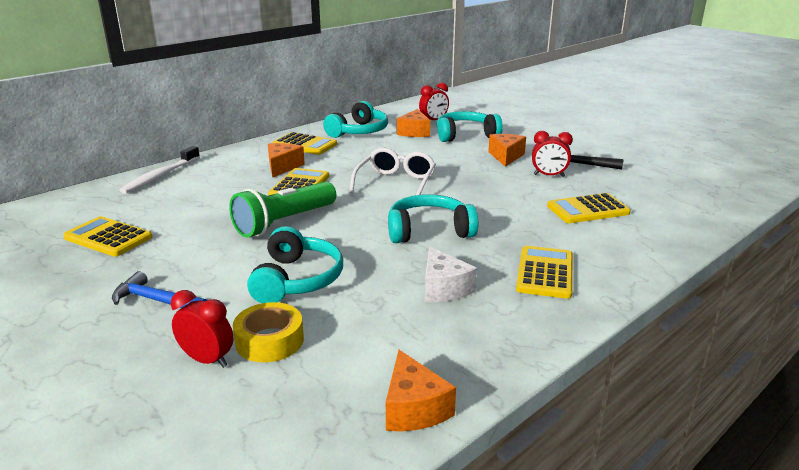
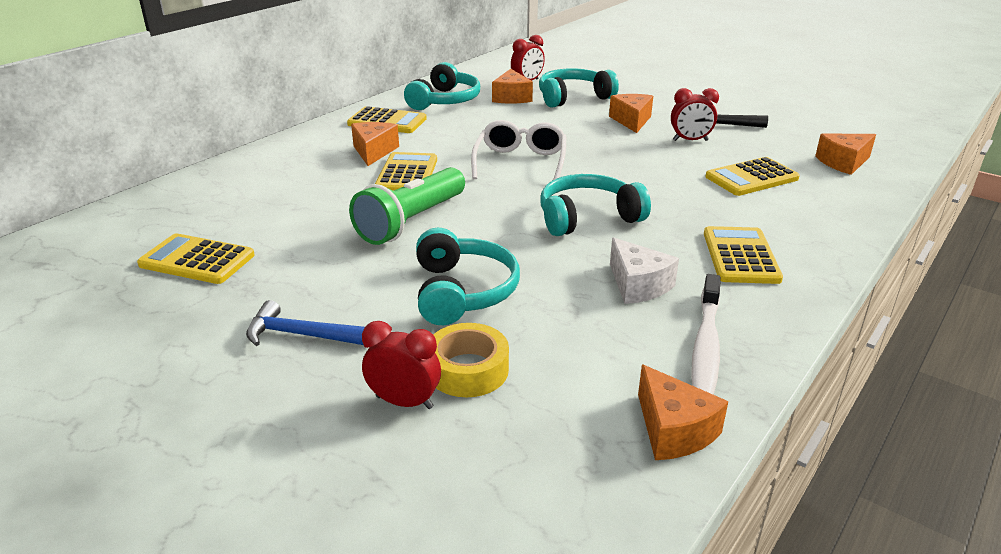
camera: 10 degrees left, 5 degrees up
(160, 176) = (223, 175): white toothbrush -> white toothbrush (705, 347)
(678, 203) = (843, 163): none -> orange cheese

